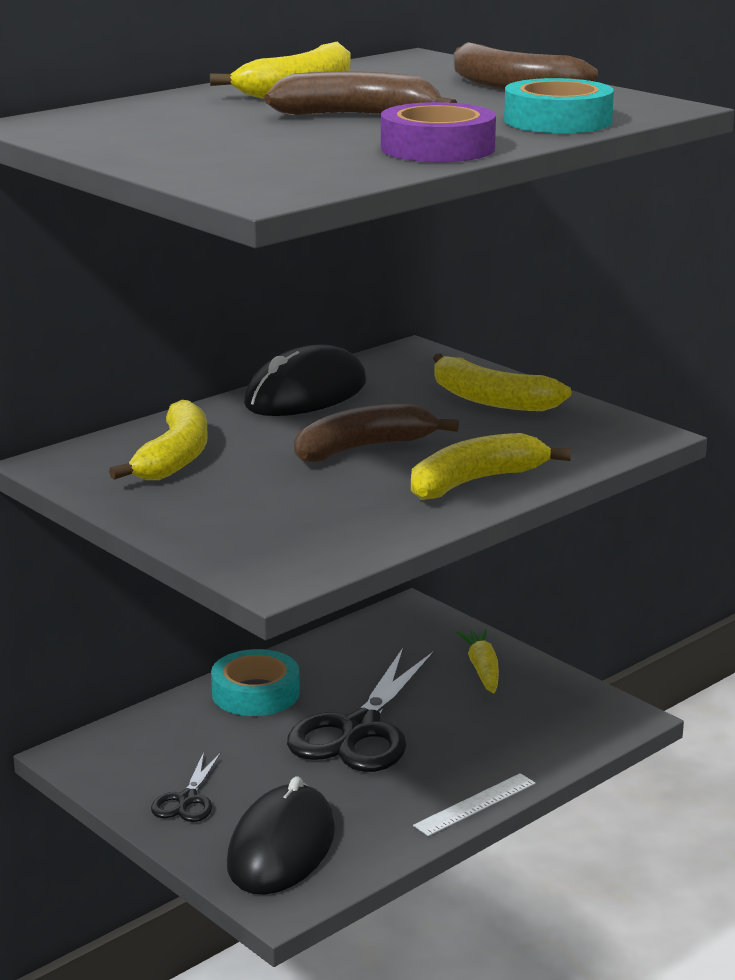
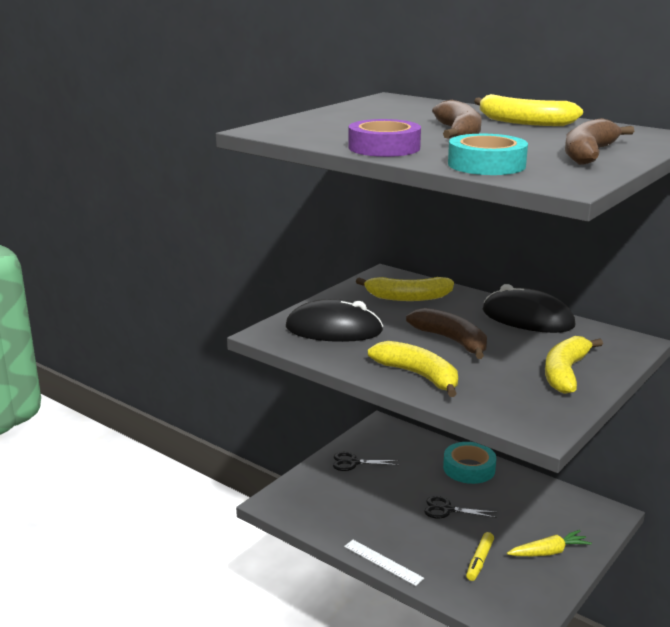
camera: 80 degrees right, 0 degrees up
(281, 847) = (319, 497): black mouse -> black mouse (334, 329)
(360, 730) = (447, 510): black scissors -> black scissors, size x0.48
(489, 724) = (479, 561): none -> yellow marker

